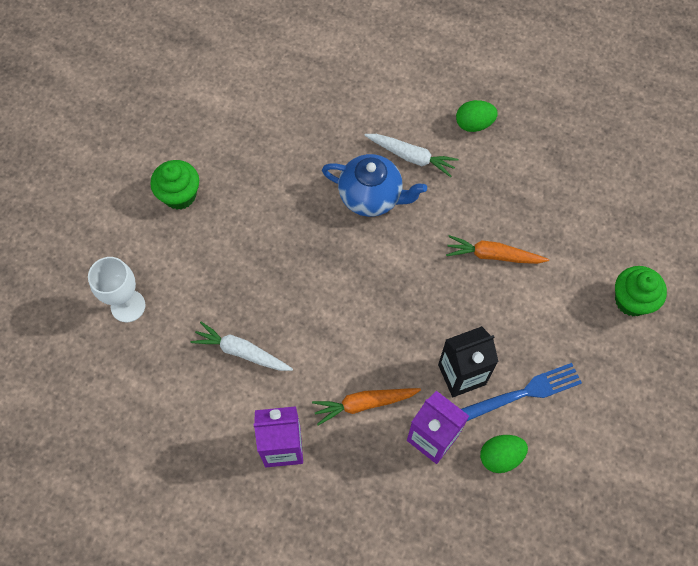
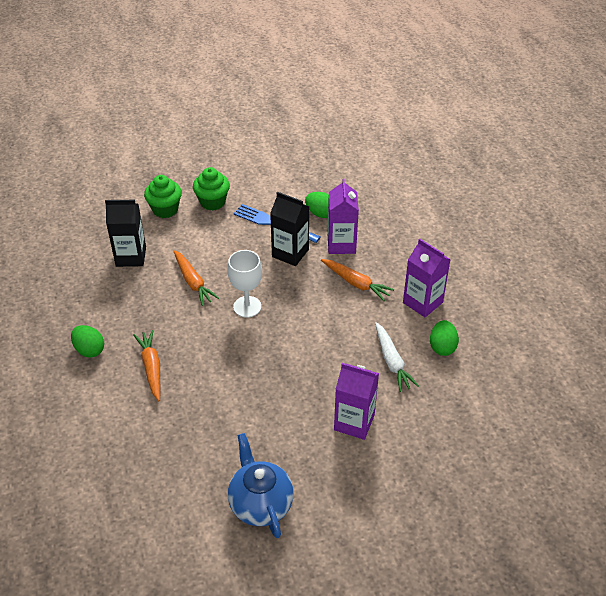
camera: 130 degrees left, 20 degrees down
(128, 306) = (434, 449): white goblet -> white goblet (247, 307)
(180, 195) = (320, 488): green cupcake -> green cupcake (212, 202)
(212, 266) = (354, 422): none -> purple carton
(215, 412) = (442, 347): none -> green egg
(371, 197) = (207, 369): blue teapot -> blue teapot (260, 504)
(411, 157) = (151, 368): white carrot -> orange carrot
(576, 224) = (131, 256): none -> black carton

